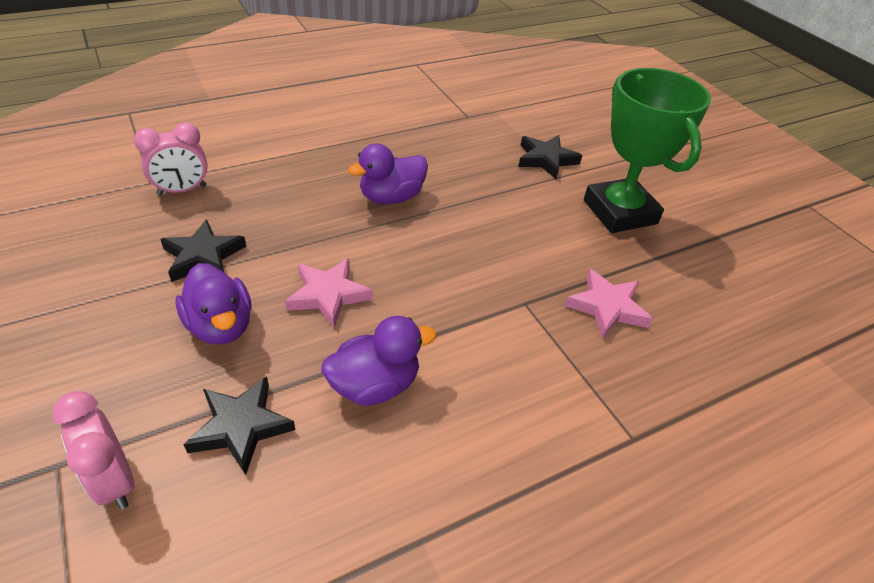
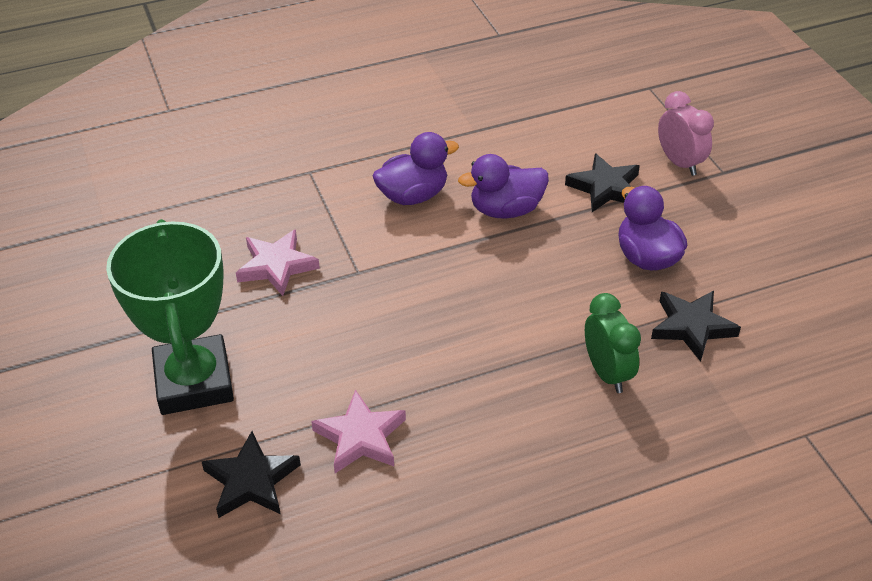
camera: 170 degrees left, 0 degrees up
(182, 190) = (758, 420): pink clock -> none
(293, 220) = (607, 373): none -> green clock
(328, 295) = (553, 283): pink star -> pink star (360, 437)
(391, 197) = (489, 407): purple duck -> purple duck (413, 195)

